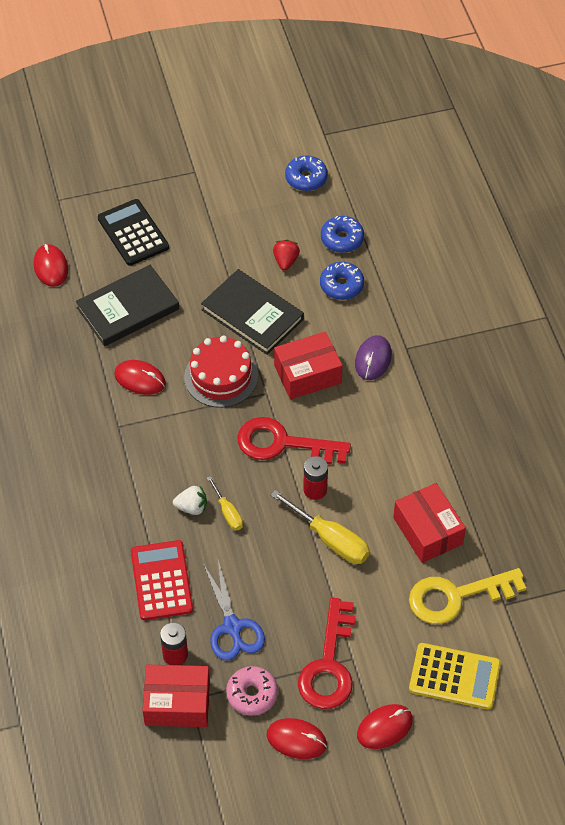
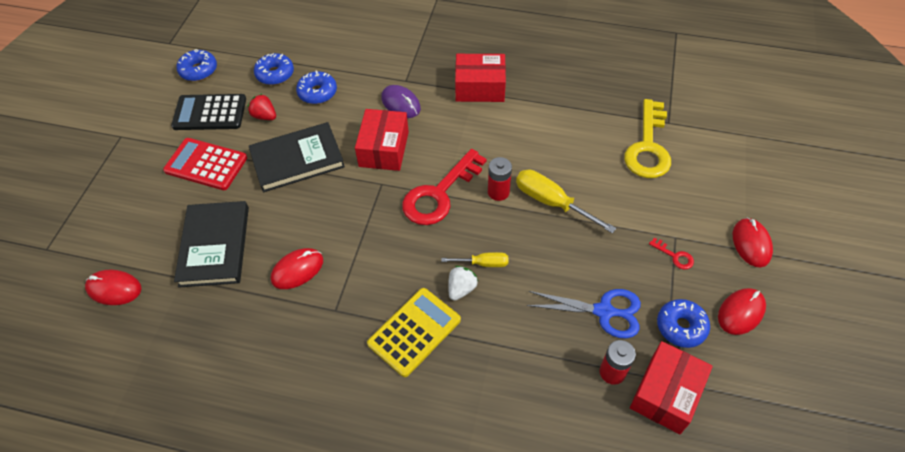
camera: 60 degrees left, 0 degrees up
(133, 233) = (139, 206): black calculator -> black calculator (210, 113)
(162, 581) = (526, 348): red calculator -> red calculator (206, 164)
(221, 377) = (341, 208): red cake -> none
(252, 694) = (681, 327): pink donut -> blue donut
(329, 665) = (674, 256): red key -> red key, size x0.41
(330, 539) = (552, 202): yellow screwdriver -> yellow screwdriver turned 120 degrees counterclockwise
(427, 531) = (579, 138): red box -> red box (480, 87)
(454, 677) = (720, 179): yellow calculator -> yellow calculator (414, 332)

